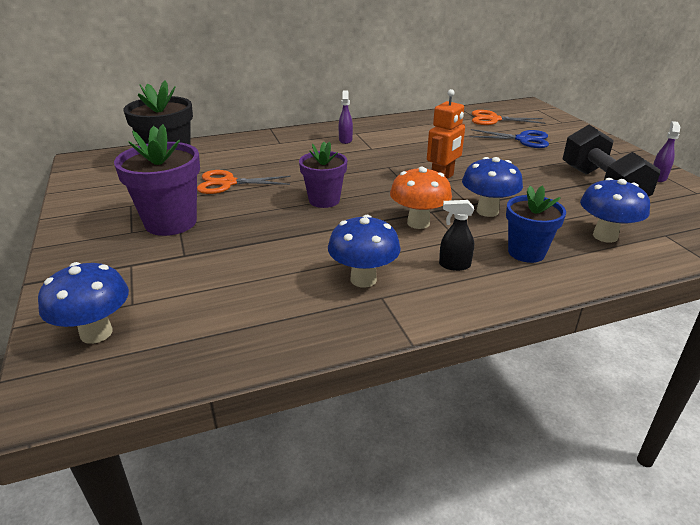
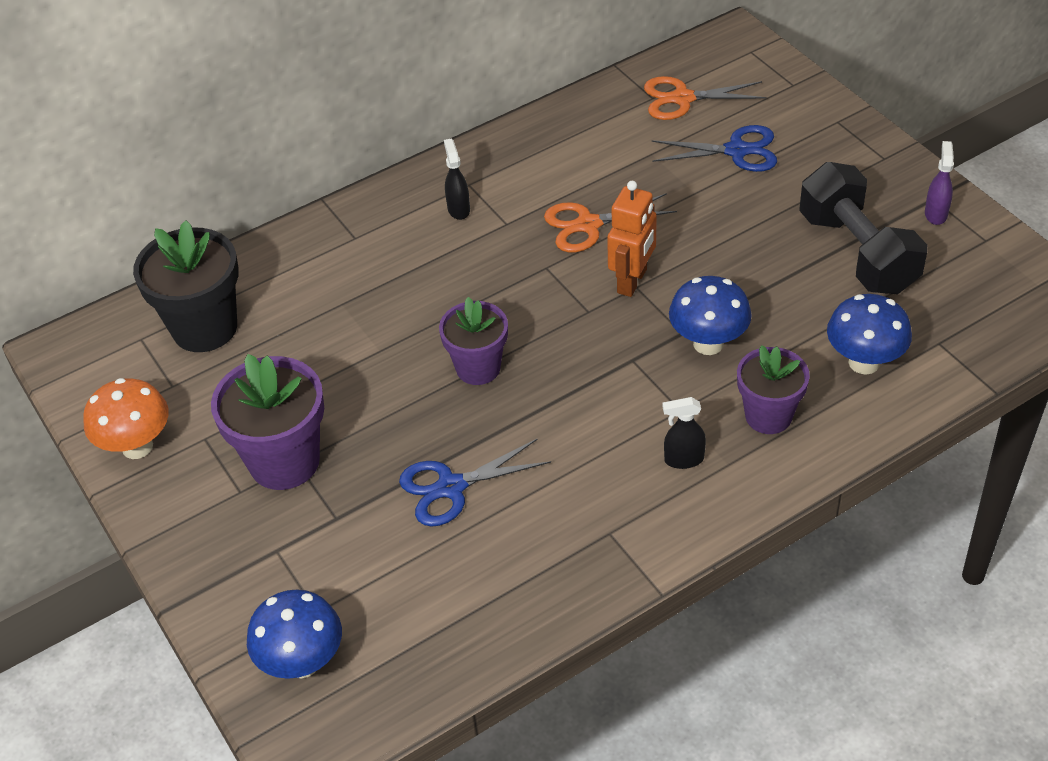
camera: 10 degrees left, 15 degrees up
(228, 183) = (322, 359): orange scissors -> orange scissors (588, 225)
(274, 252) = (451, 487): none -> blue scissors
(345, 140) = (458, 209): purple spray bottle -> black spray bottle
(363, 279) = (579, 509): blue mushroom -> none
(418, 223) = (621, 388): orange mushroom -> orange mushroom (137, 446)
(526, 252) = (768, 416): blue flower pot -> purple flower pot

